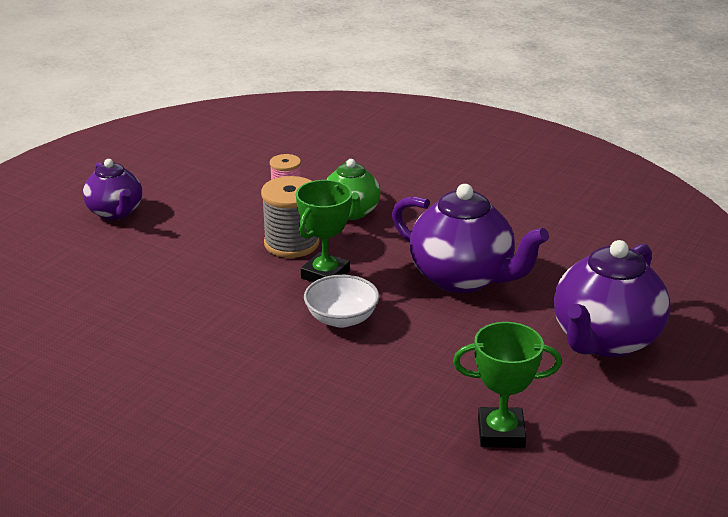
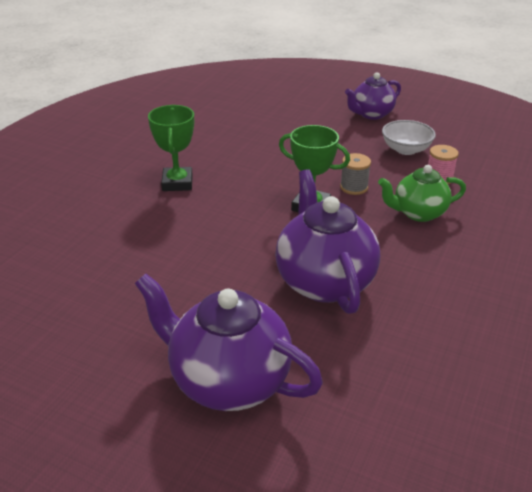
camera: 85 degrees right, 5 degrees up
(291, 243) = (354, 187): grey spool -> grey spool, size x0.60
(341, 318) = (249, 218): white bowl -> white bowl (406, 149)
(462, 278) = (324, 281): purple teapot -> purple teapot turned 135 degrees clockwise
(501, 433) = (93, 304): green trophy -> green trophy (177, 183)

